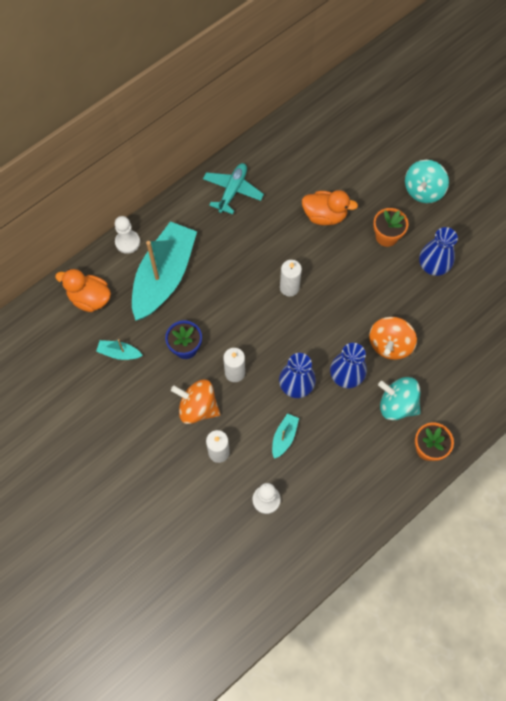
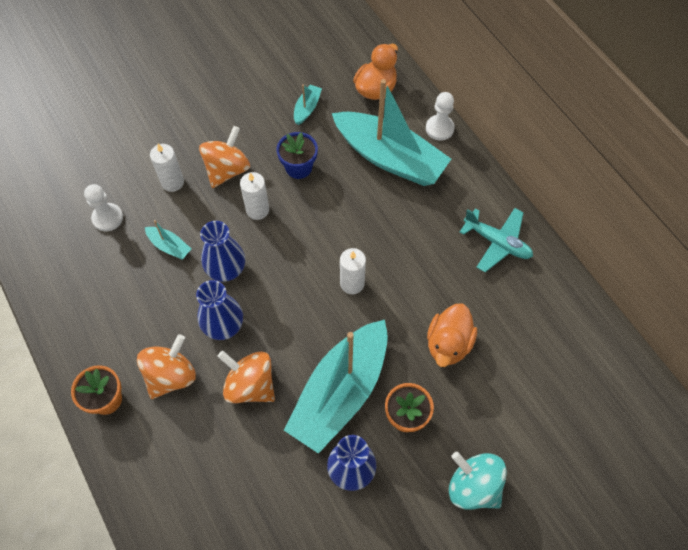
camera: 100 degrees right, 5 degrees down
(379, 282) = (340, 392): none -> turquoise boat
(397, 404) = (171, 375): turquoise spinning top -> orange spinning top

